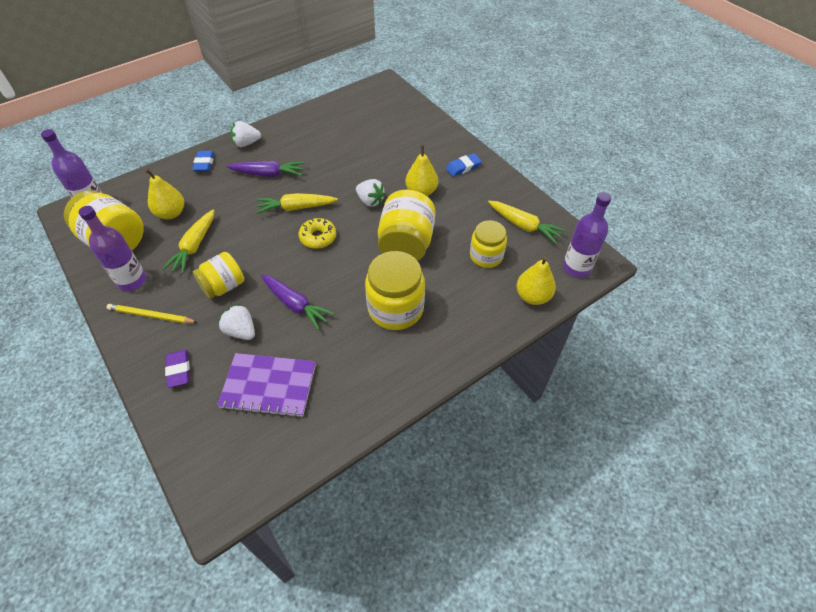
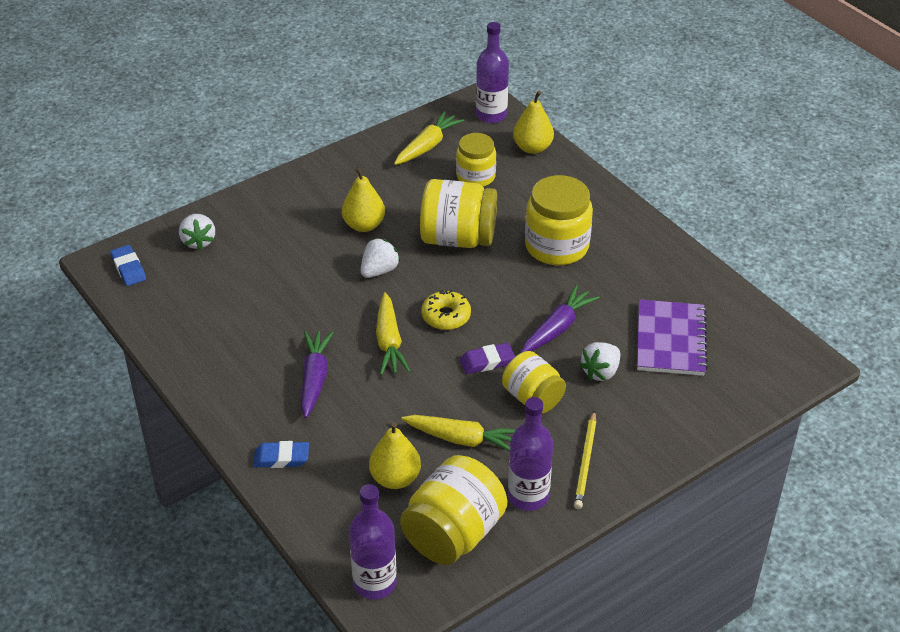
camera: 90 degrees left, 10 degrees down
(179, 370) = (662, 419): purple eraser -> purple eraser (487, 362)
(246, 143) = (236, 413): white strawberry -> white strawberry (198, 241)
(463, 167) = (319, 188): blue eraser -> blue eraser (128, 268)

